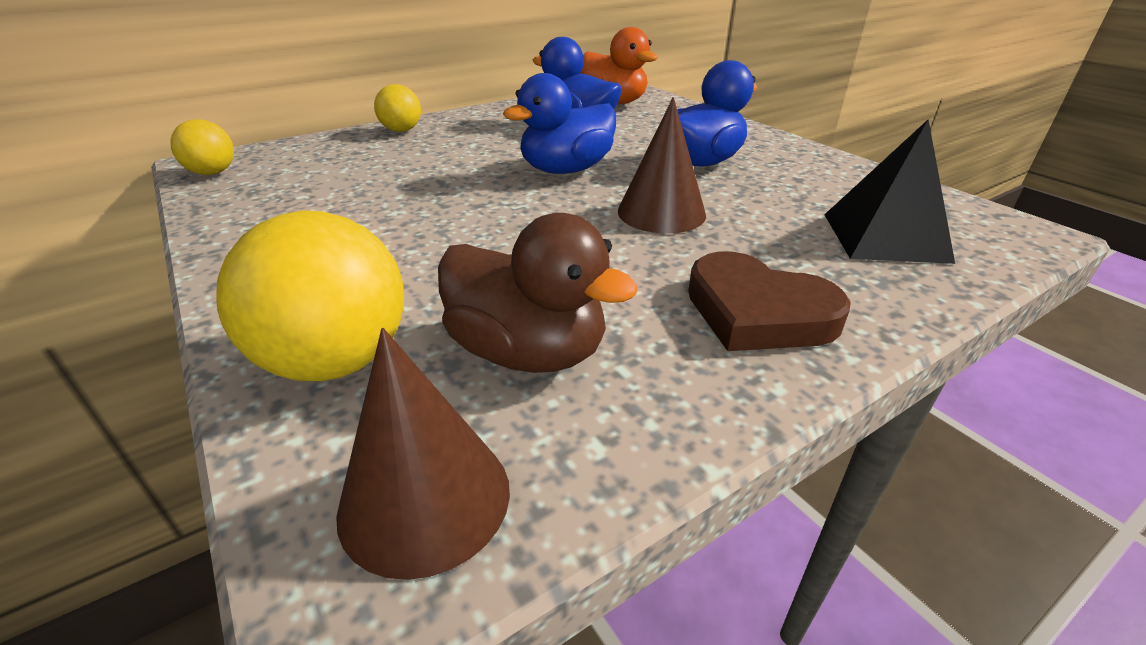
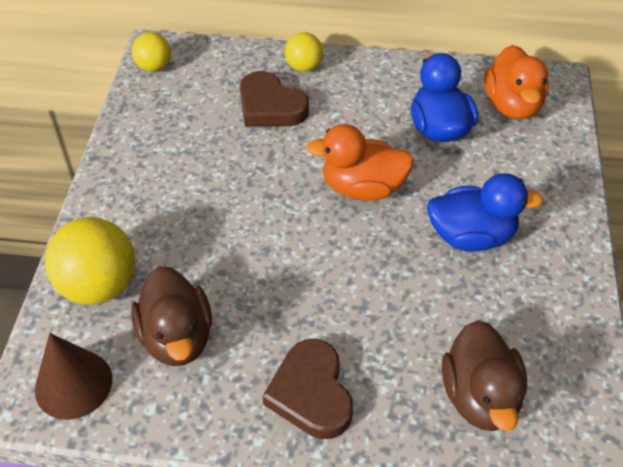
camera: 40 degrees right, 15 degrees up
(397, 157) = (270, 106): none -> brown heart
(566, 170) = (362, 188): blue duck -> orange duck
(661, 212) = (368, 275): brown cone -> none
(884, 237) = (480, 396): black pyramid -> brown duck

